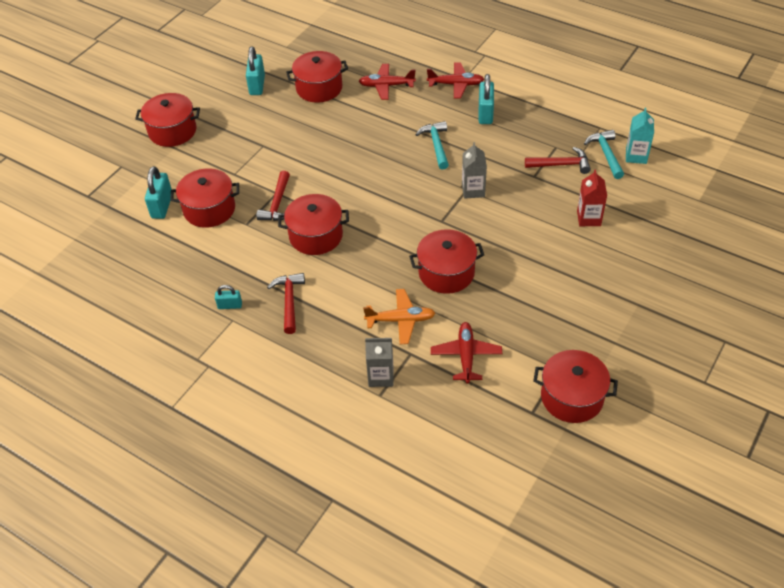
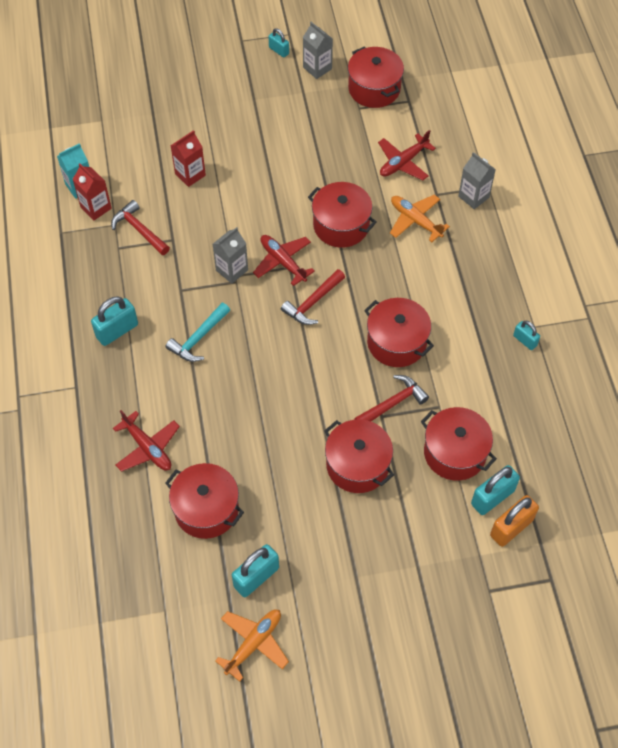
camera: 135 degrees left, 10 degrees up
(135, 201) = (511, 528): none -> orange padlock
(172, 131) = (399, 593): red pot -> red pot (357, 465)
(227, 66) = (253, 643): none -> orange plane
(289, 301) = (477, 304): red hammer -> red hammer (313, 303)
(456, 84) = (92, 386): red plane -> red plane (283, 262)
(606, 154) = (96, 208): turquoise hammer -> red carton
(637, 373) = (317, 68): none -> grey carton
(687, 359) = (279, 51): none -> turquoise padlock

